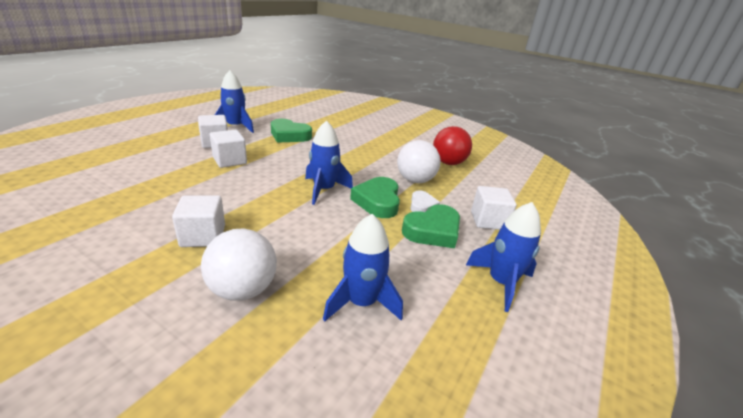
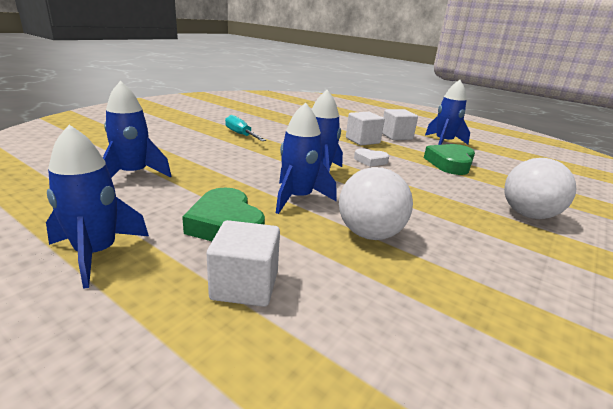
camera: 95 degrees right, 5 degrees down
(203, 236) = (241, 135): white cube -> turquoise screwdriver
(243, 289) = (176, 143): white ball -> white ball (528, 215)
(378, 201) = (298, 198): green heart -> blue rocket
(422, 206) = (291, 227): white heart -> white heart (370, 161)
(448, 163) = (475, 289): red ball -> none

